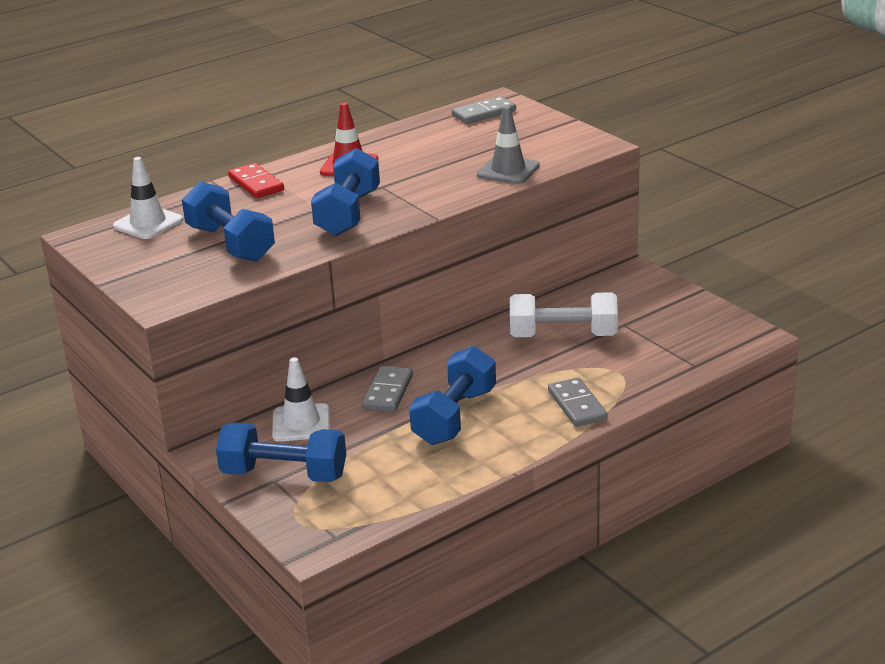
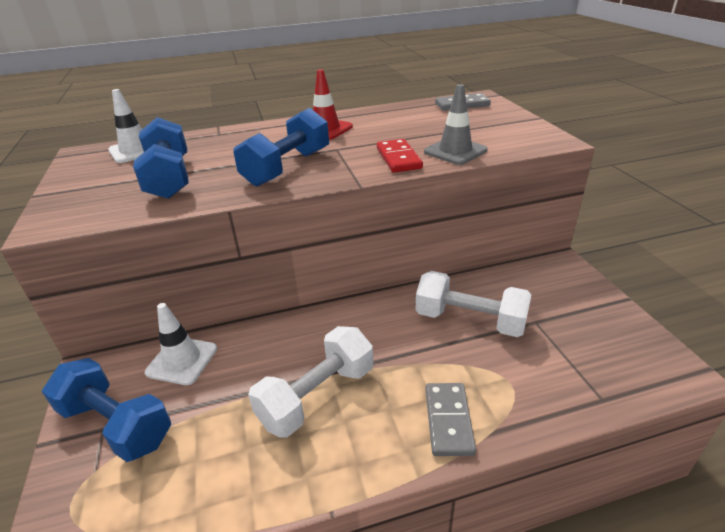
camera: 20 degrees right, 5 degrees up
(256, 184) = (244, 133): red domino -> red domino (398, 158)
(388, 392) = (277, 344): grey domino -> none
(454, 416) = (317, 396): blue dumbbell -> white dumbbell

